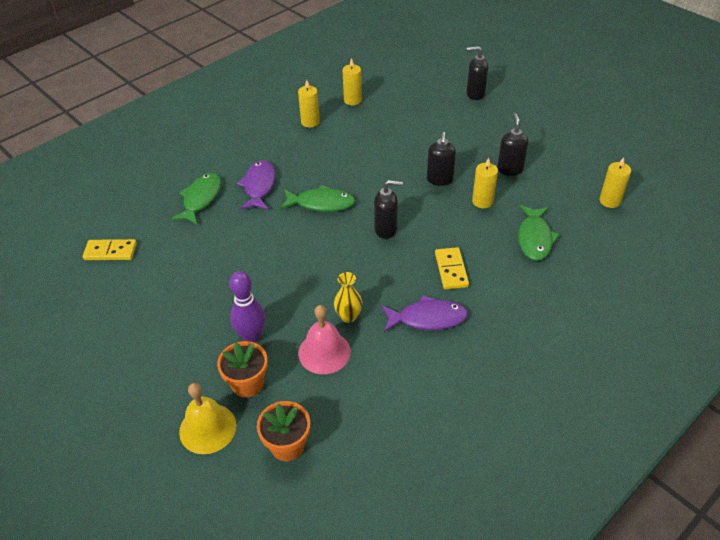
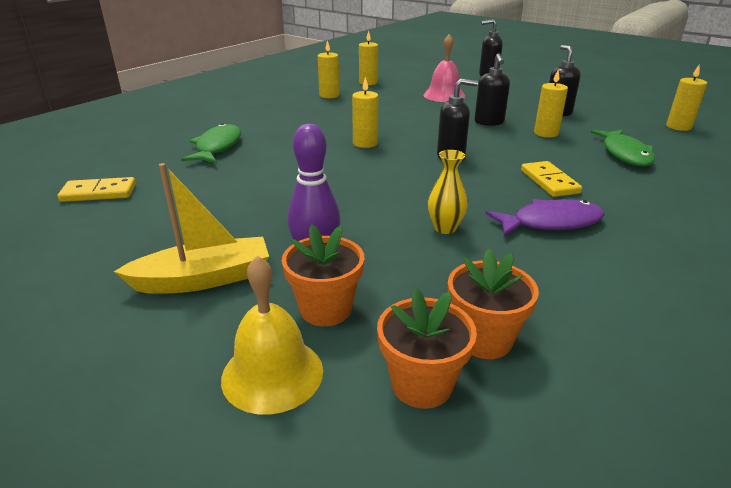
camera: 10 degrees left, 15 degrees down
(177, 349) = (204, 279): none -> yellow boat
(259, 186) = (286, 135): purple fish -> none
(321, 203) = (365, 143): green fish -> yellow candle
(324, 352) = (429, 265): pink bell -> pink bell (444, 95)
(335, 418) = (484, 339): none -> orange flower pot

